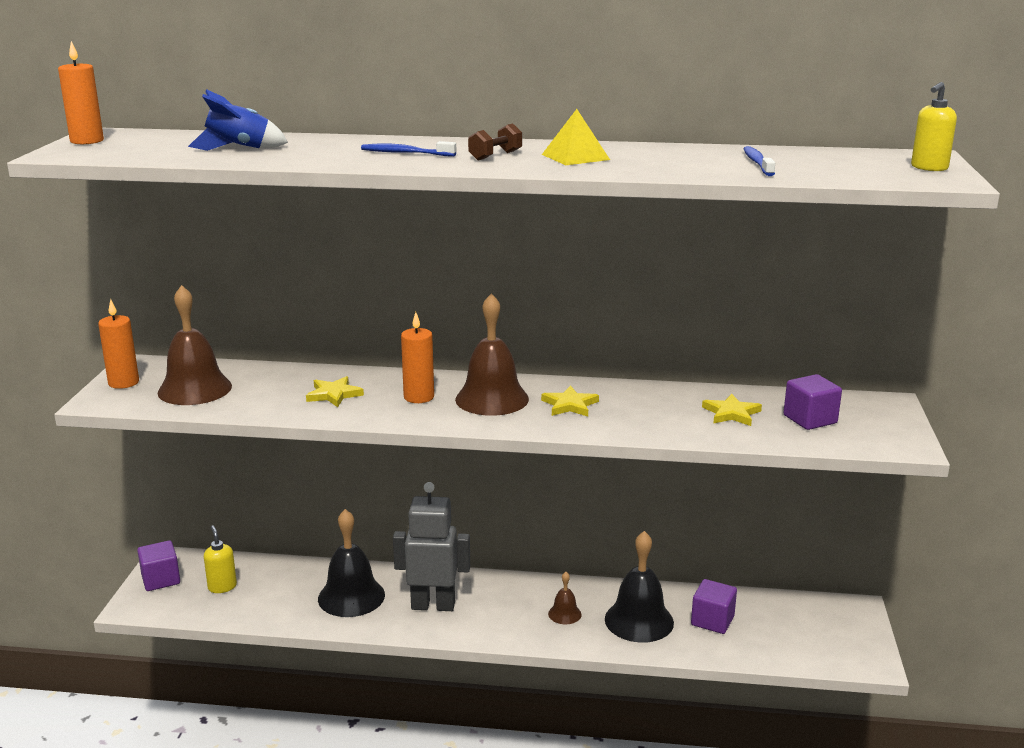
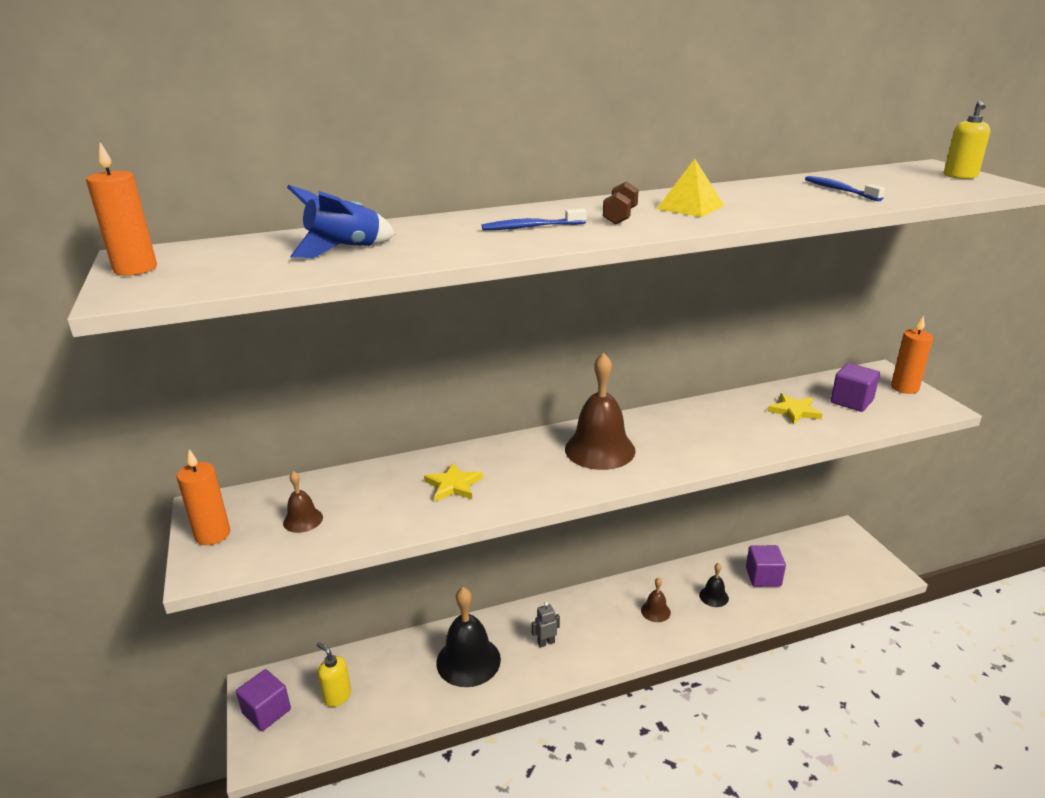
camera: 25 degrees left, 5 degrees up
(195, 389) = (303, 520): brown bell -> brown bell, size x0.49
(419, 397) = (535, 465): orange candle -> orange candle (904, 388)
(433, 605) = (546, 643): grey robot -> grey robot, size x0.42
(570, 405) = (669, 437): yellow star -> none
(639, 620) = (713, 596): black bell -> black bell, size x0.49

